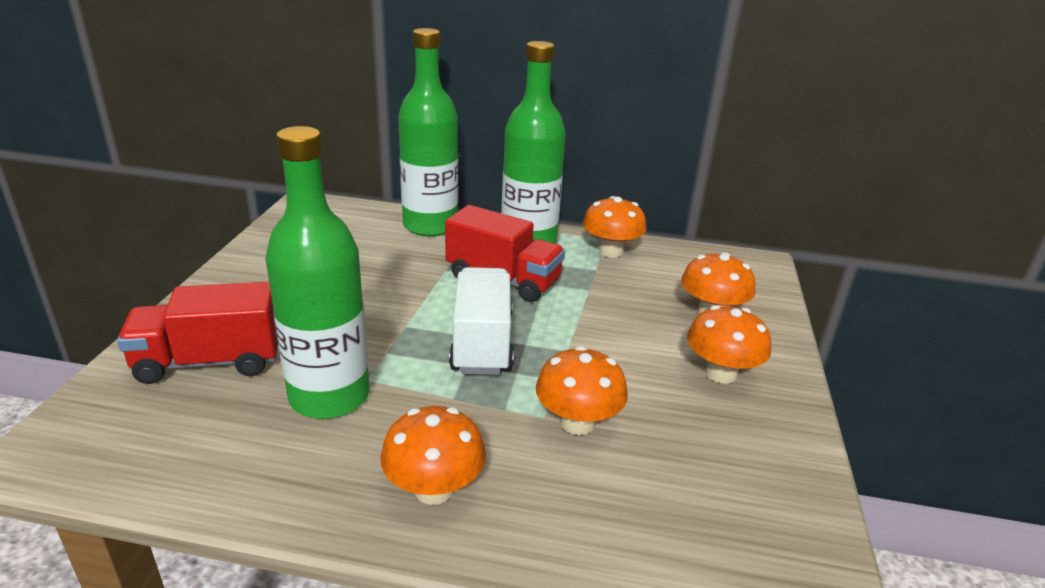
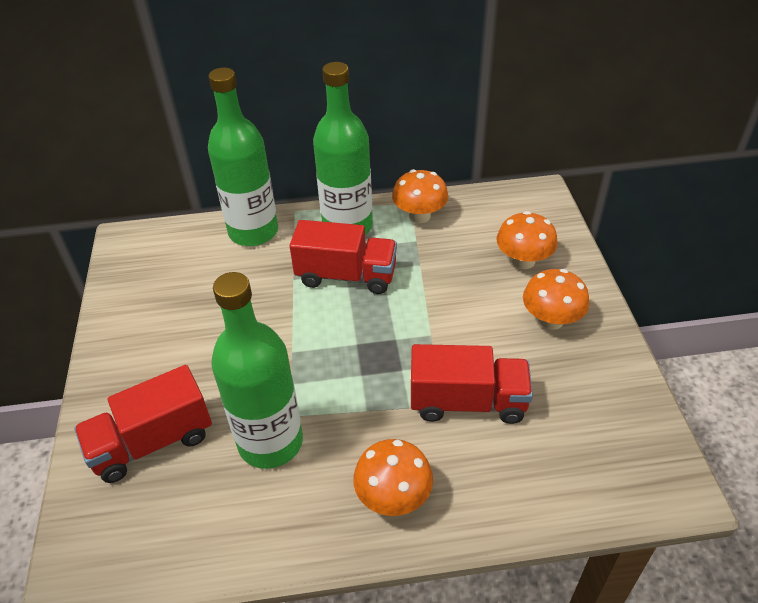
camera: 15 degrees left, 15 degrees up
(482, 343) = (361, 349): white truck -> none
(577, 422) = (467, 402): orange mushroom -> red truck

